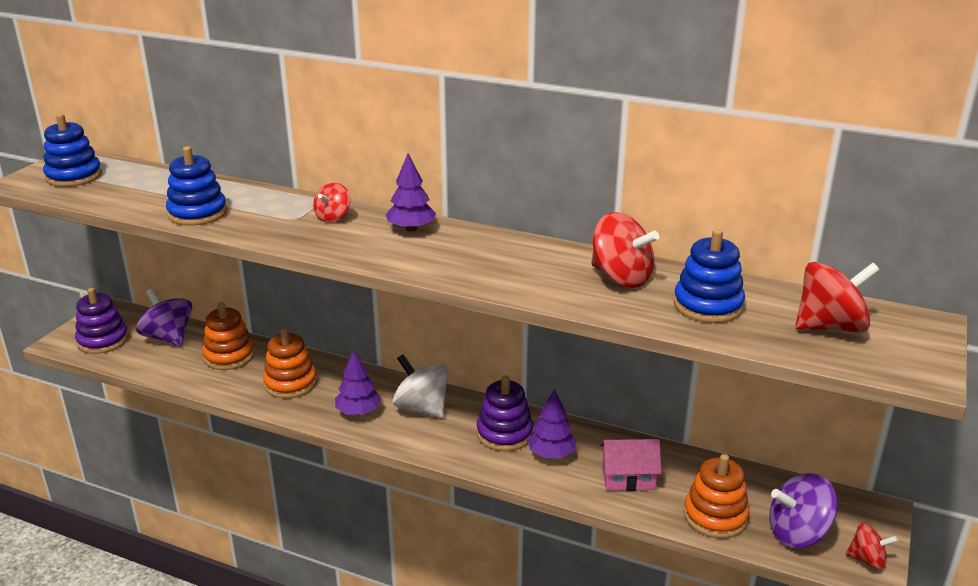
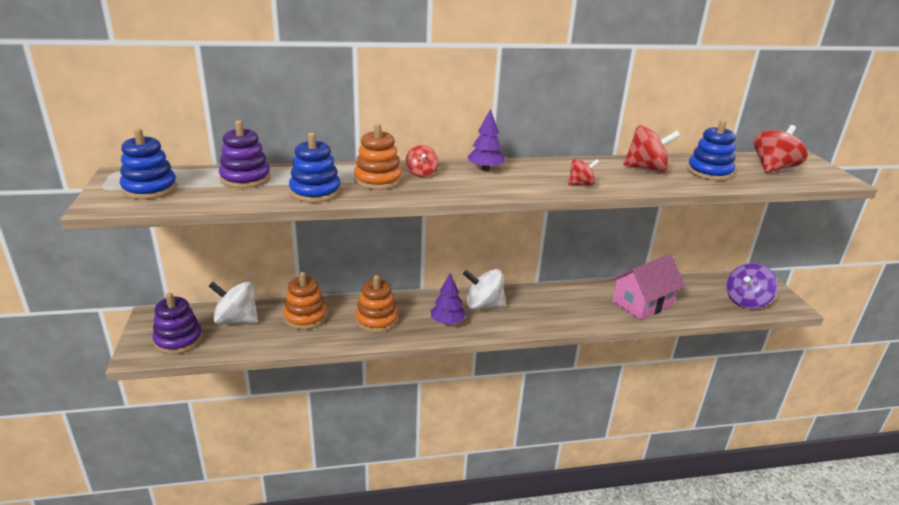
camera: 35 degrees left, 0 degrees up
(168, 337) = (236, 320): purple spinning top -> white spinning top
(504, 434) = (550, 303): purple stacking toy -> purple stacking toy (245, 178)
(551, 454) = (589, 305): purple tree -> none
(628, 478) = (642, 304): pink house -> pink house, size x1.55
(715, 516) = (704, 307): orange stacking toy -> orange stacking toy (378, 180)
(867, 560) = (786, 302): red spinning top -> red spinning top (581, 184)

